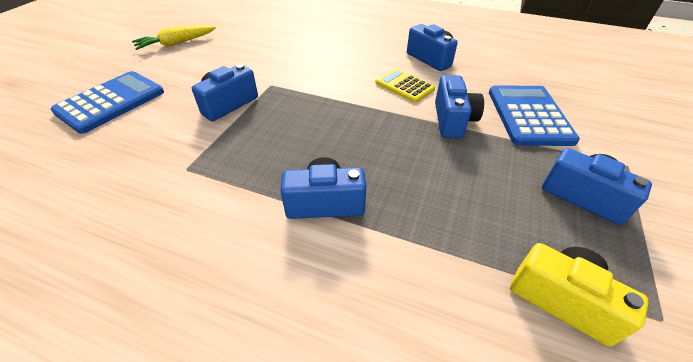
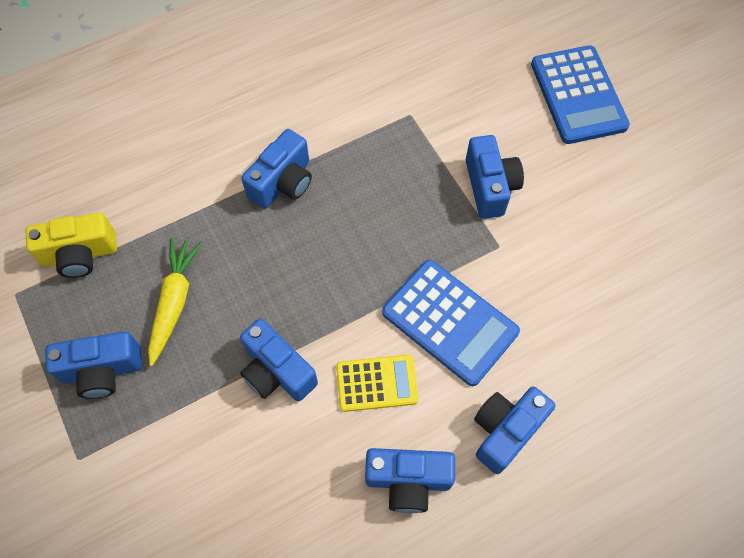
camera: 130 degrees right, 20 degrees up
(176, 43) = (700, 200): yellow carrot -> yellow carrot (174, 302)
(371, 47) = (505, 431): none -> blue camera
(529, 115) = (209, 459): blue calculator -> blue calculator (449, 322)

